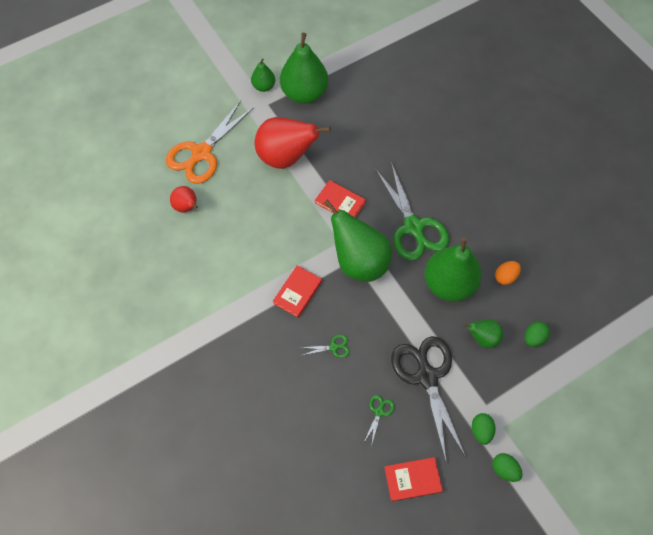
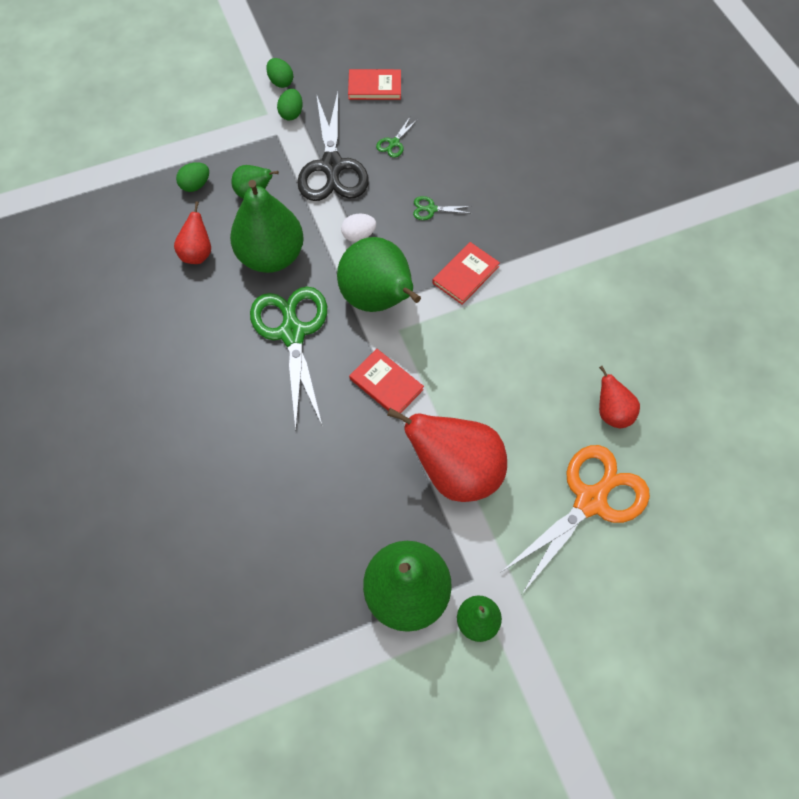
camera: 170 degrees left, 0 degrees up
(387, 313) = (359, 235): none -> white egg
(505, 276) = (198, 253): orange egg -> red pear

